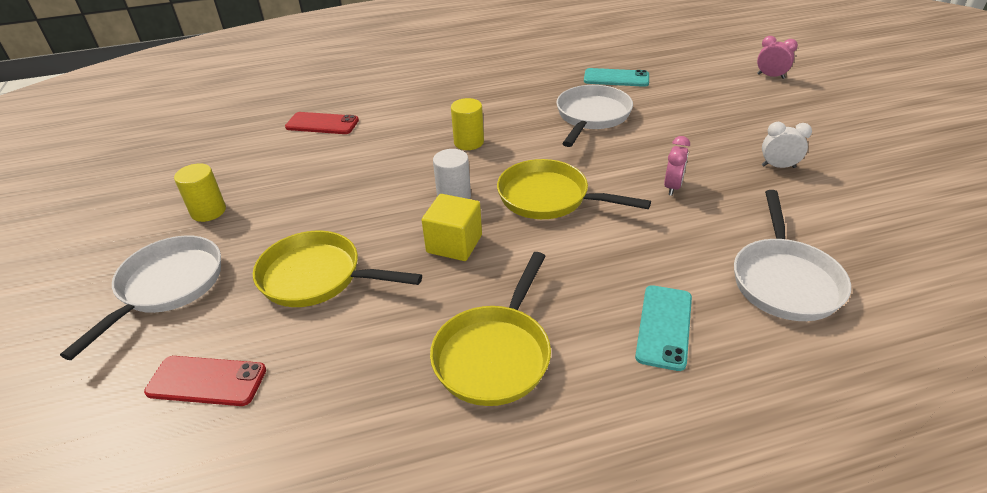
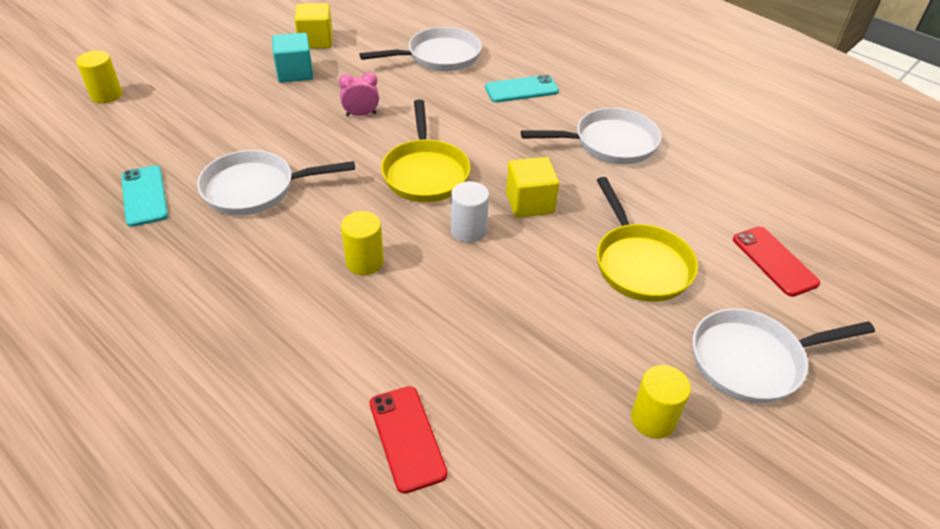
camera: 125 degrees left, 5 degrees up
(495, 355) = (609, 143): yellow pan -> white pan
(770, 76) = (106, 95): pink clock -> yellow cylinder
(778, 166) = (295, 73): white clock -> turquoise cube
(855, 194) = (316, 41): none -> yellow cube

